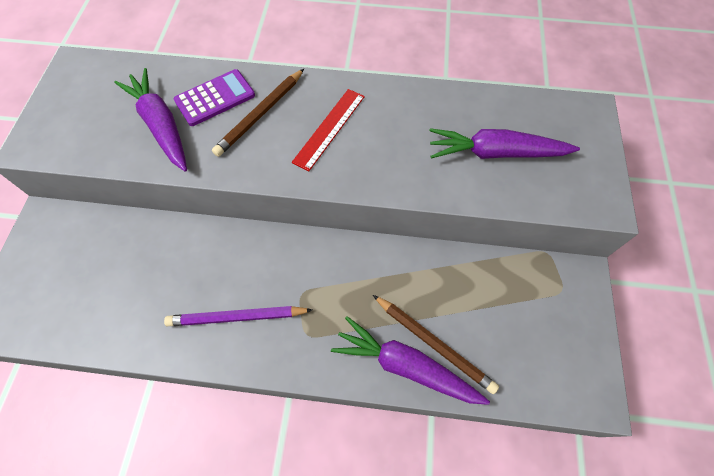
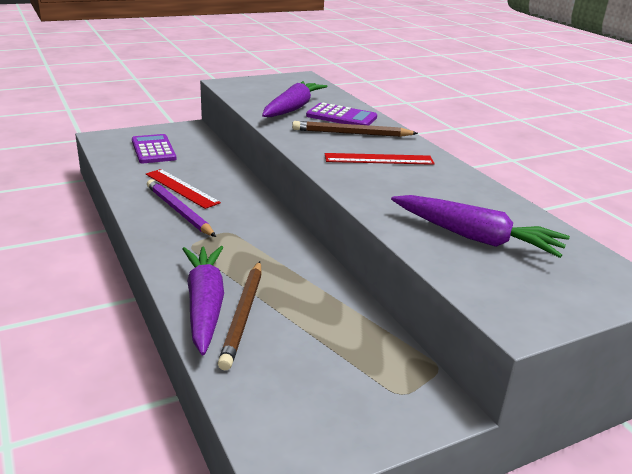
camera: 55 degrees right, 35 degrees down
(76, 282) = (153, 150): none -> purple calculator
(190, 294) = (181, 188): none -> red ruler
(495, 153) = (476, 238): purple carrot -> purple carrot turned 150 degrees clockwise

